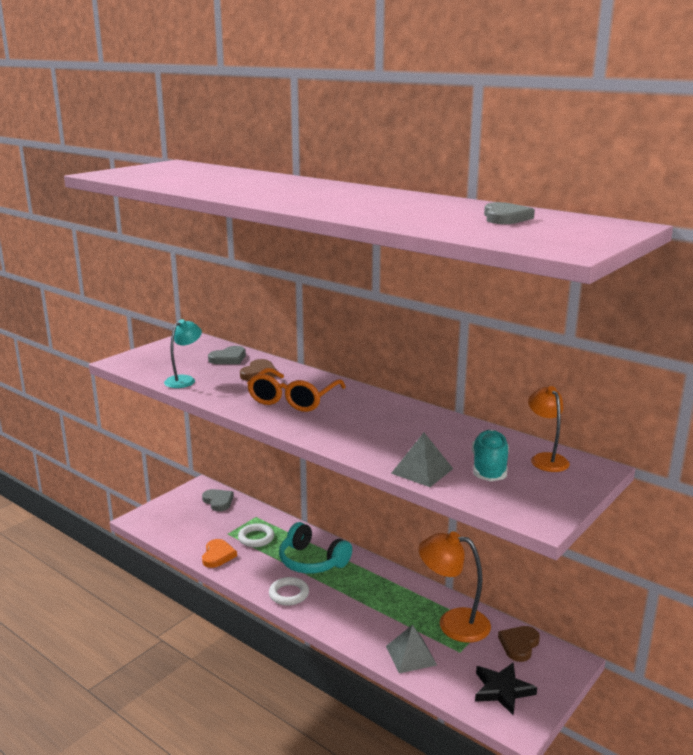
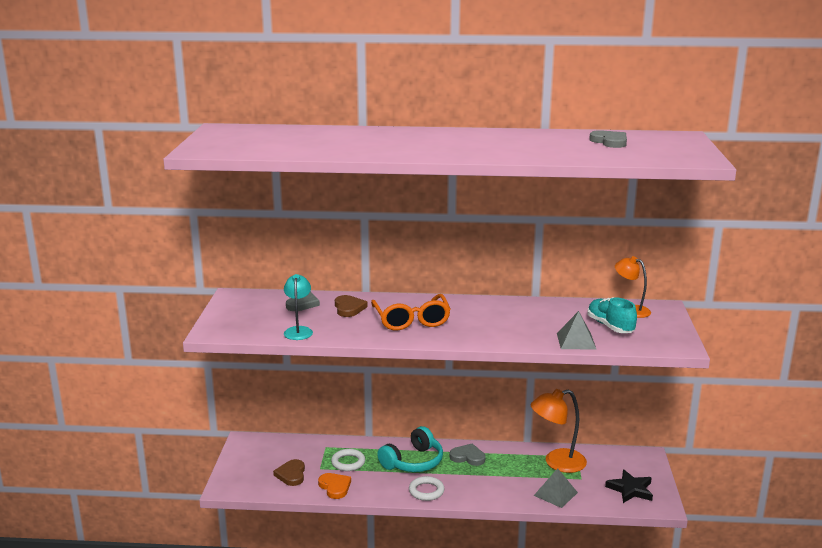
camera: 35 degrees left, 0 degrees up
(218, 501) = (277, 447): grey heart -> grey heart (468, 457)
(312, 561) = (413, 462): turquoise headphones -> turquoise headphones turned 45 degrees counterclockwise
(519, 645) = (609, 459): brown heart -> brown heart (291, 474)

